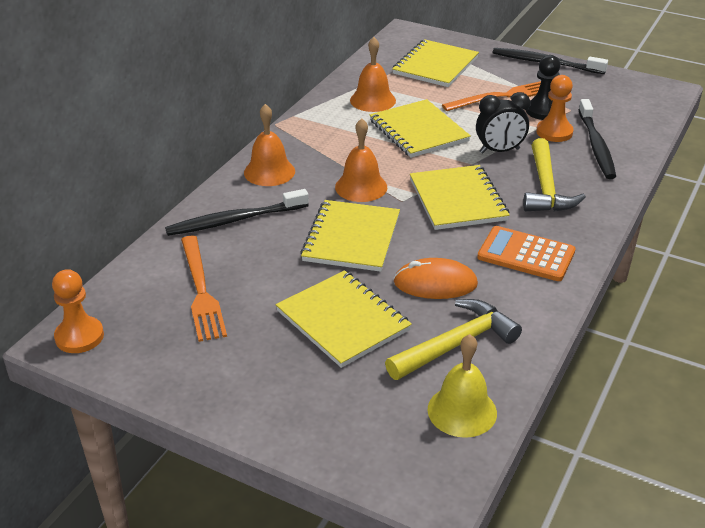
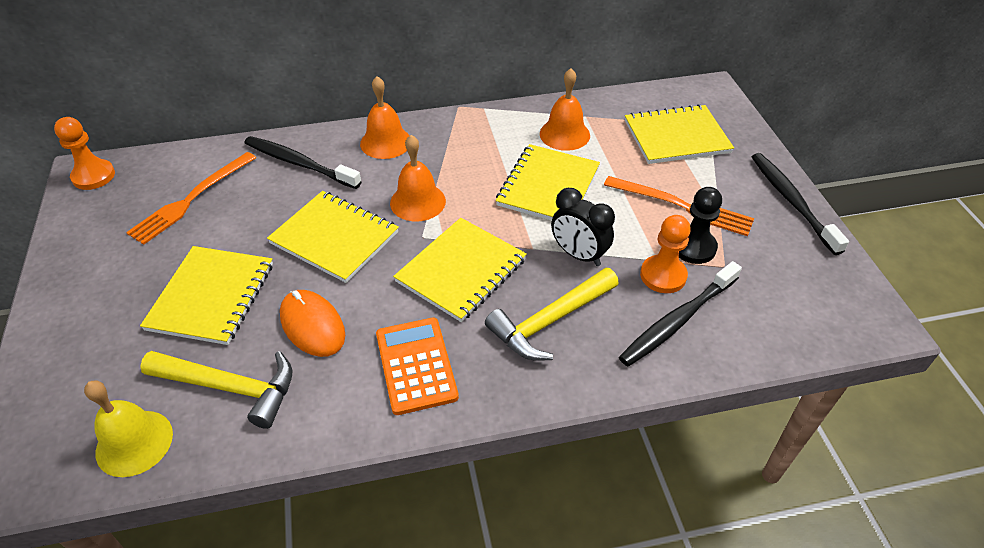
camera: 50 degrees right, 10 degrees up
(351, 238) = (334, 238): yellow notebook -> yellow notebook turned 60 degrees clockwise

